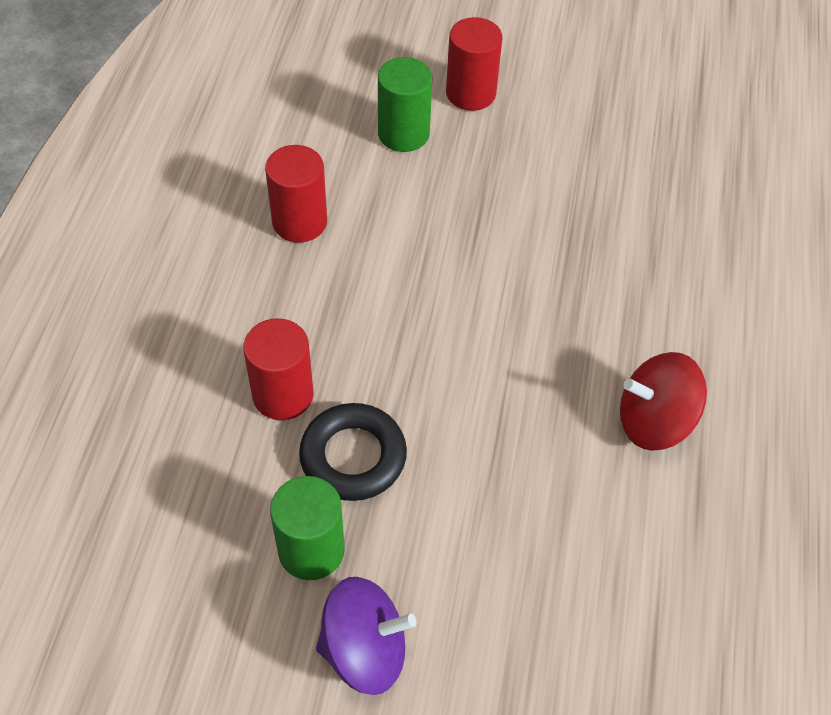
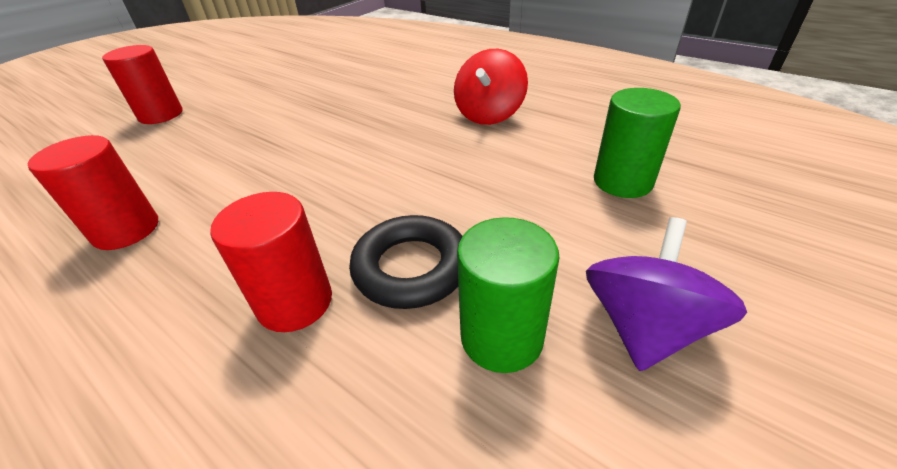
camera: 60 degrees left, 15 degrees down
(403, 134) = (141, 150): green cylinder -> green cylinder (622, 182)

